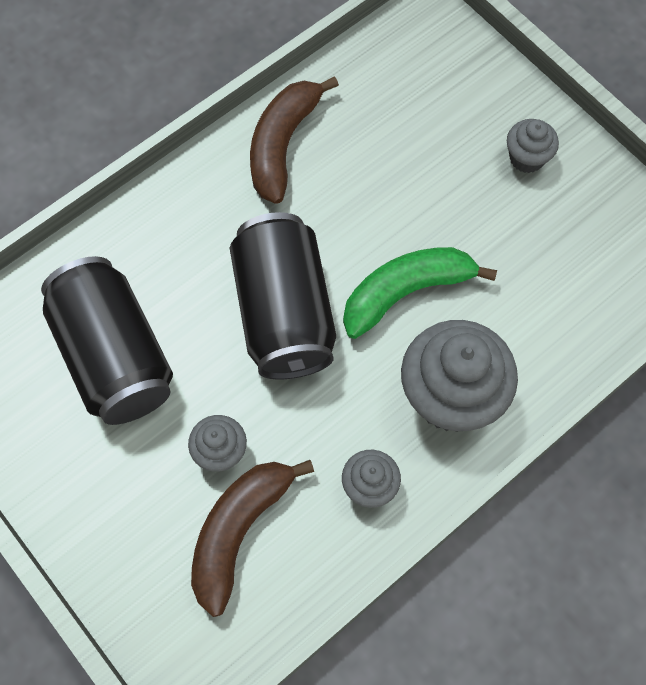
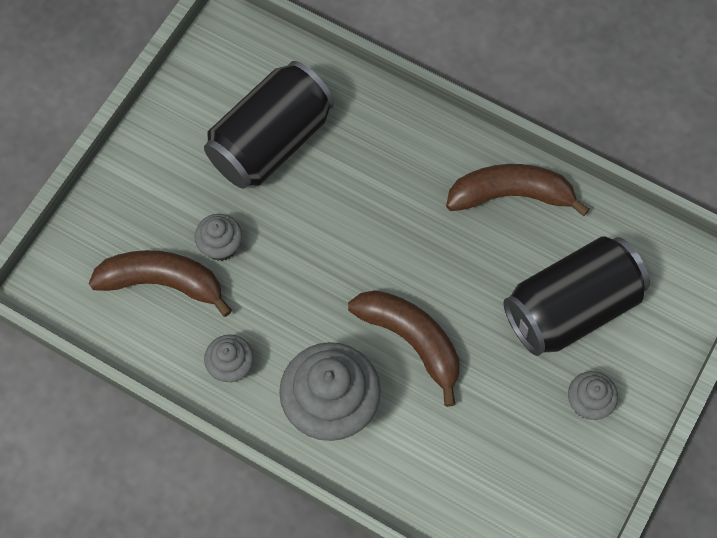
camera: 70 degrees right, 0 degrees up
(284, 312) = (355, 251): black can -> black can (570, 308)
(406, 292) = (411, 340): green banana -> brown banana

